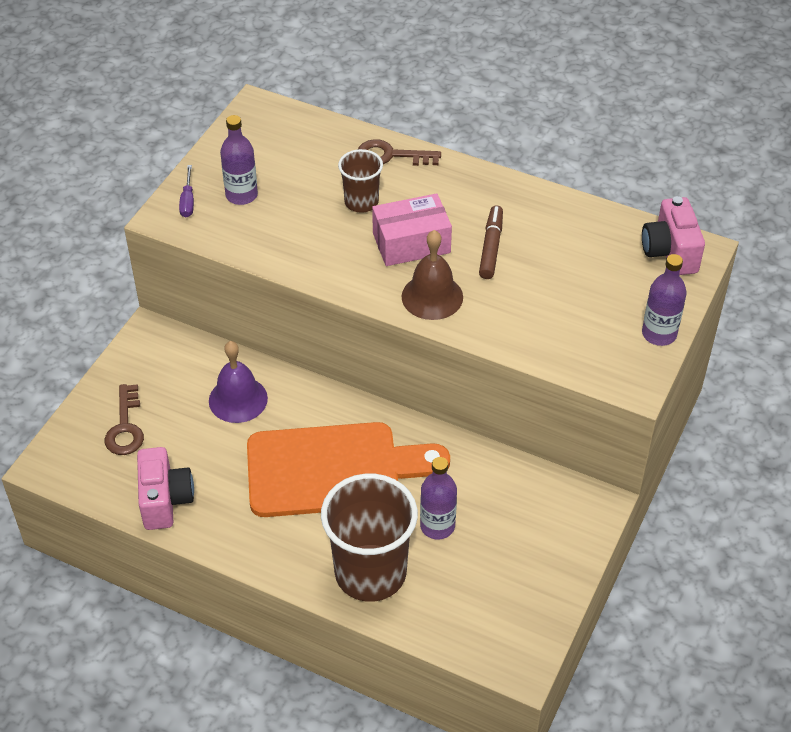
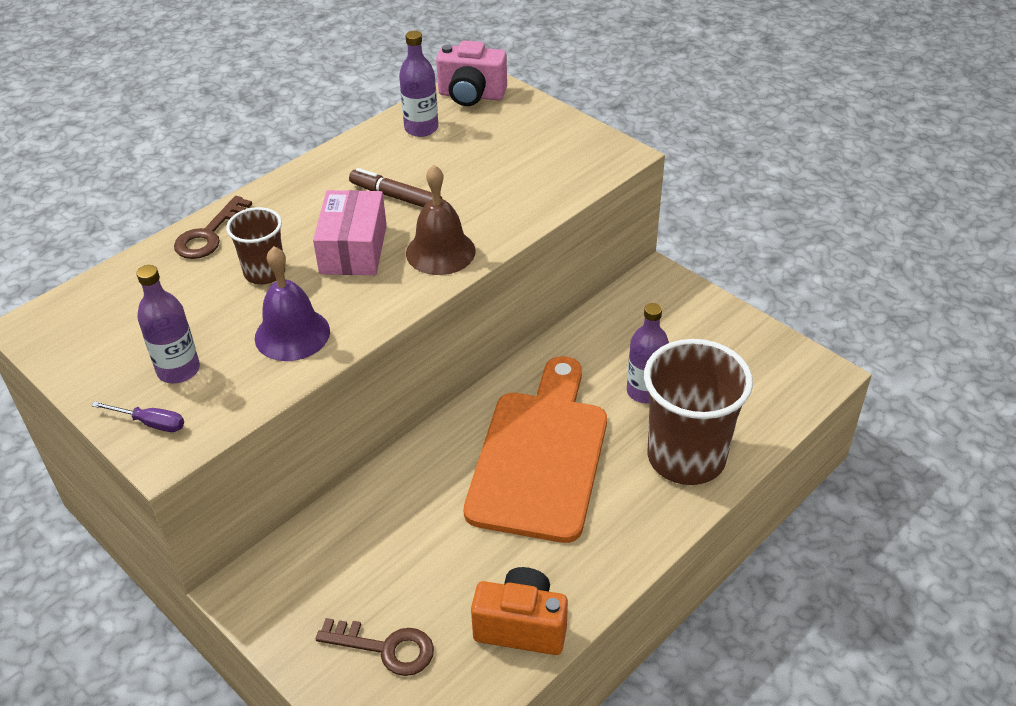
camera: 70 degrees left, 5 degrees down
(165, 501) = (521, 626): pink camera -> orange camera
(238, 399) = (399, 520): purple bell -> purple bell (292, 334)
(659, 334) = (567, 126): purple bottle -> purple bottle (421, 128)

